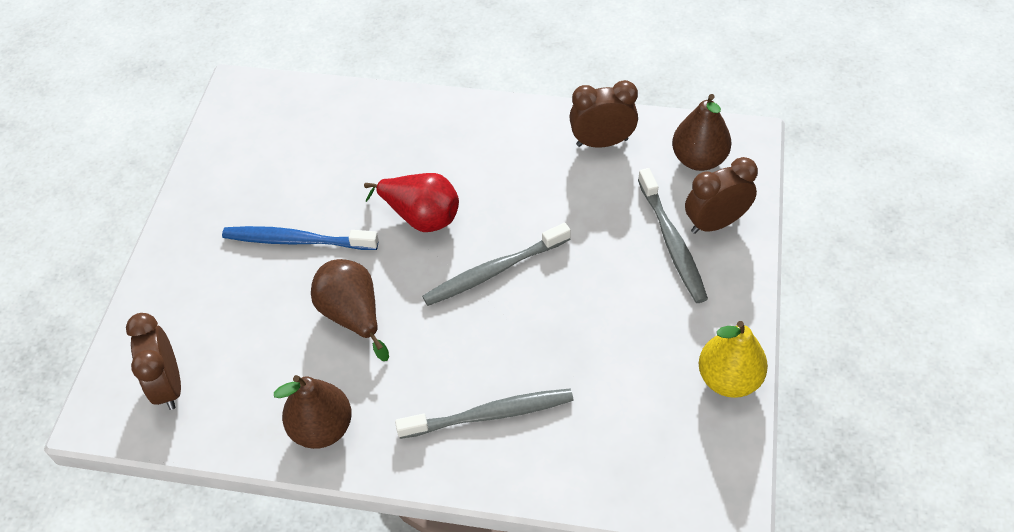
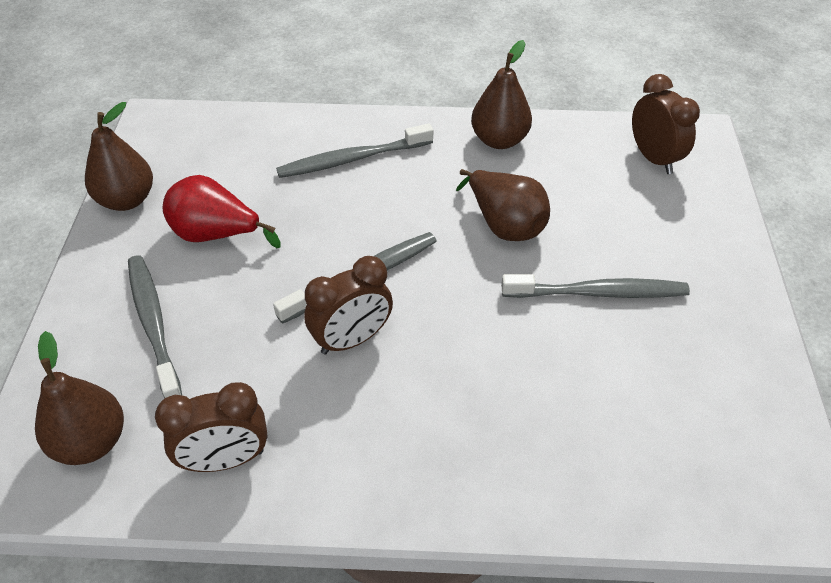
camera: 170 degrees right, 5 degrees down
(297, 240) = (597, 293): blue toothbrush -> grey toothbrush
(421, 216) = (460, 332): red pear -> red pear (216, 235)
(715, 223) = (94, 352): brown clock -> brown clock (352, 339)
(728, 379) = (127, 200): yellow pear -> brown pear

